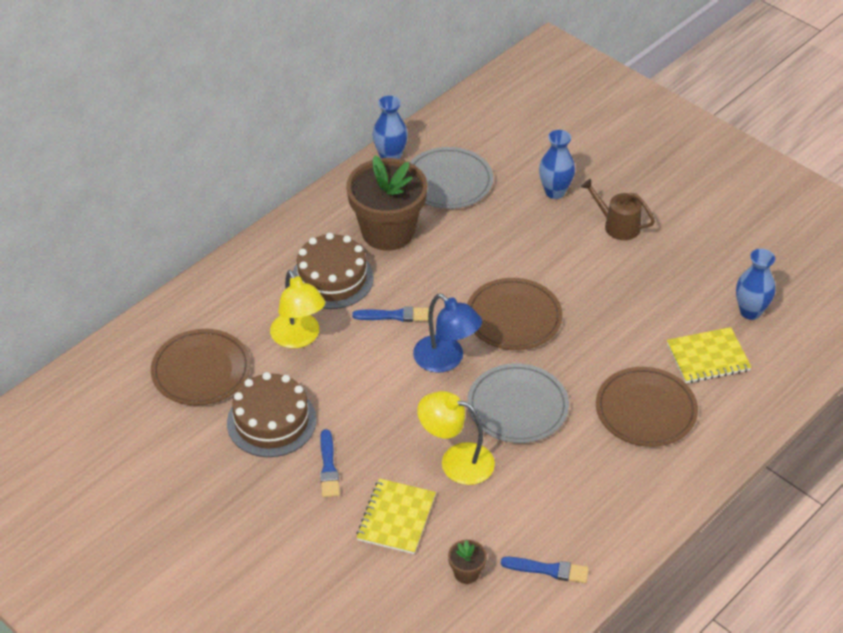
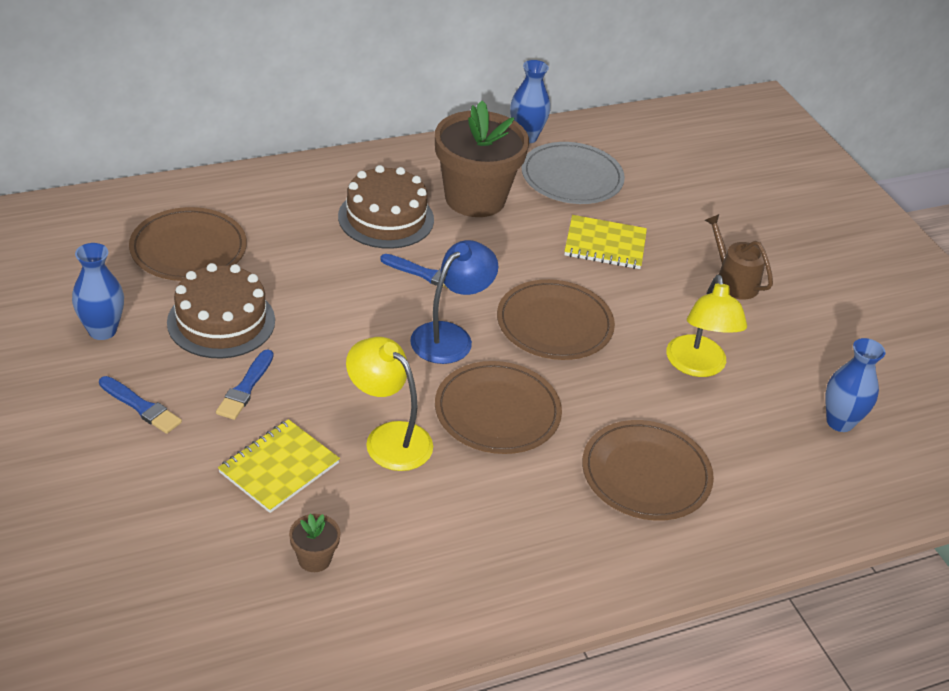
camera: 20 degrees right, 5 degrees down
(299, 338) = (310, 257): yellow lamp -> yellow lamp (697, 366)
(446, 360) = (450, 336): blue lamp -> blue lamp turned 120 degrees counterclockwise
(517, 406) = (497, 411): grey plate -> brown plate
(548, 570) = (411, 597): blue brush -> blue brush (141, 406)
(555, 192) = (682, 226): blue vase -> blue vase (102, 330)
(708, 357) = (757, 449): yellow notebook -> yellow notebook (605, 244)

